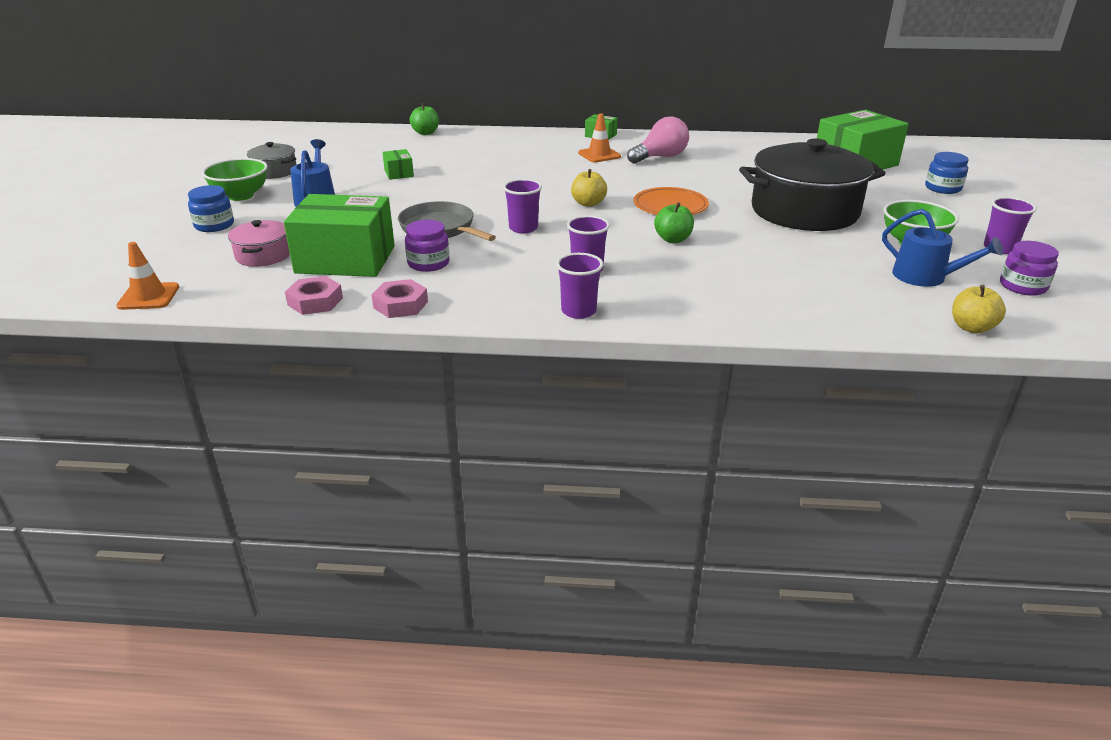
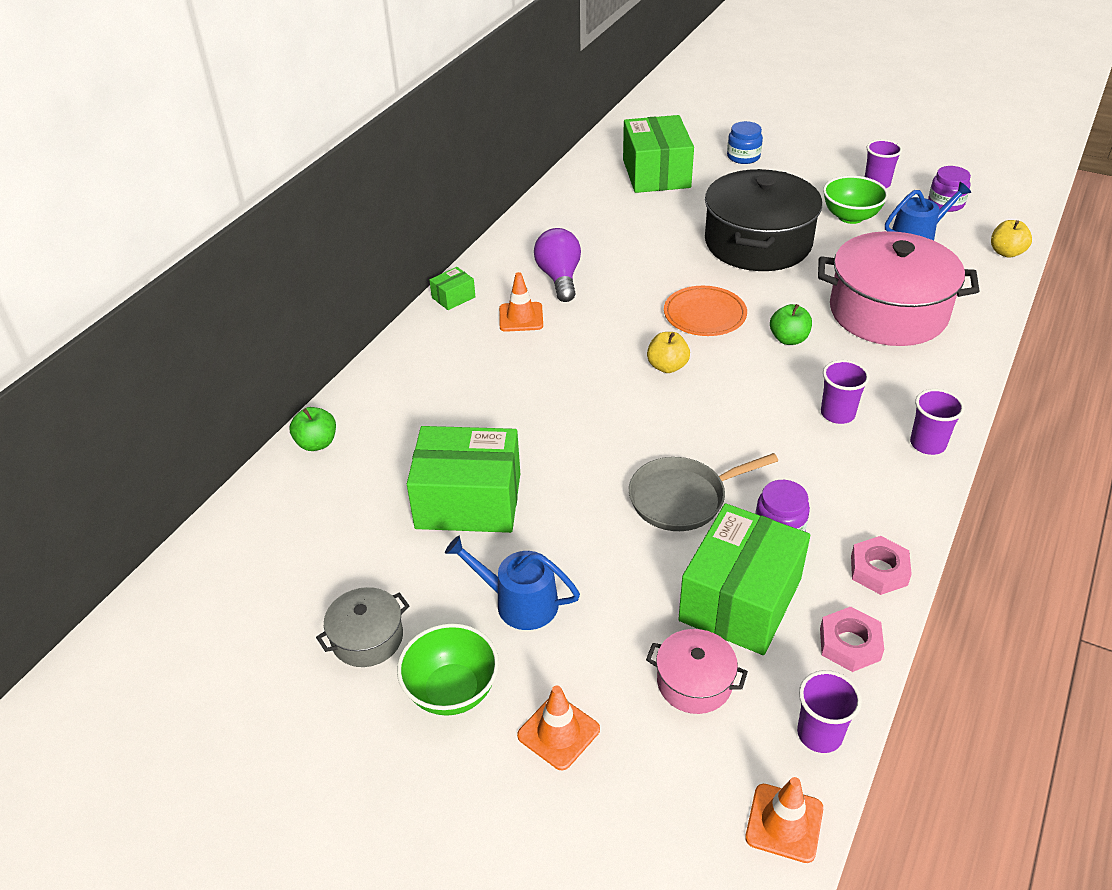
camera: 65 degrees left, 10 degrees up
(214, 225) = (558, 732): blue jar -> orange traffic cone
(399, 173) = (468, 501): green box -> green box, size x2.29
(523, 228) = (713, 432): purple cup -> purple cup (819, 734)
(660, 157) = (559, 278): pink light bulb -> purple light bulb
(767, 275) = (888, 312): none -> pink pot

